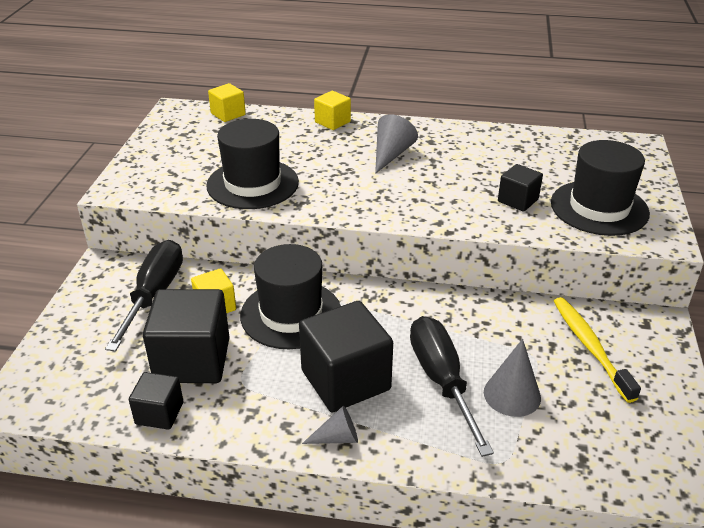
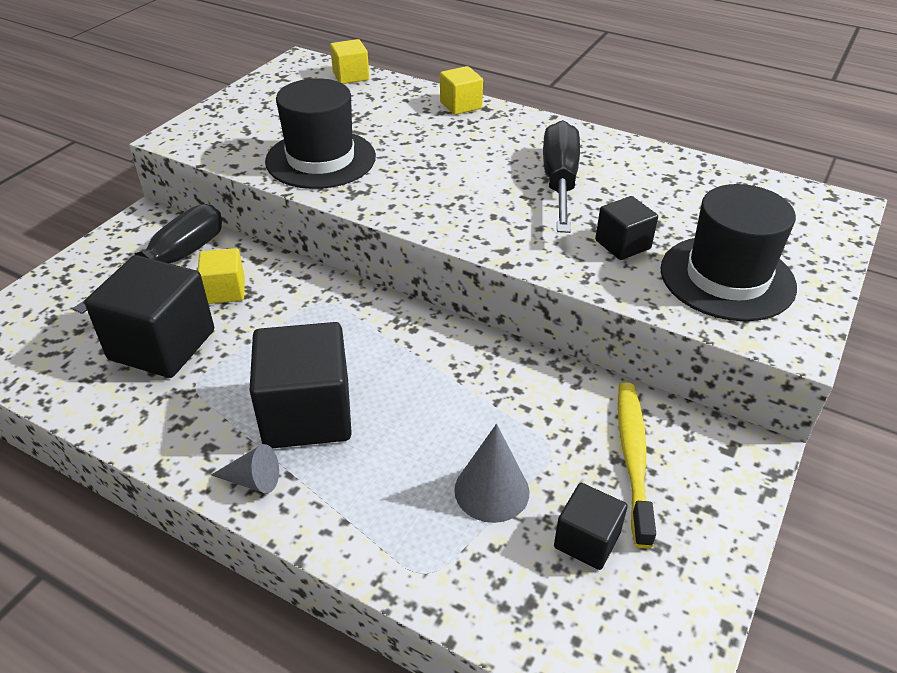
camera: 20 degrees right, 5 degrees up
(159, 413) = (90, 395): black cube -> black cube (587, 540)
(291, 314) = (298, 320): black hat -> none
(391, 154) = (503, 156): grey cone -> none
(442, 381) = (417, 448): black screwdriver -> black screwdriver (559, 182)

